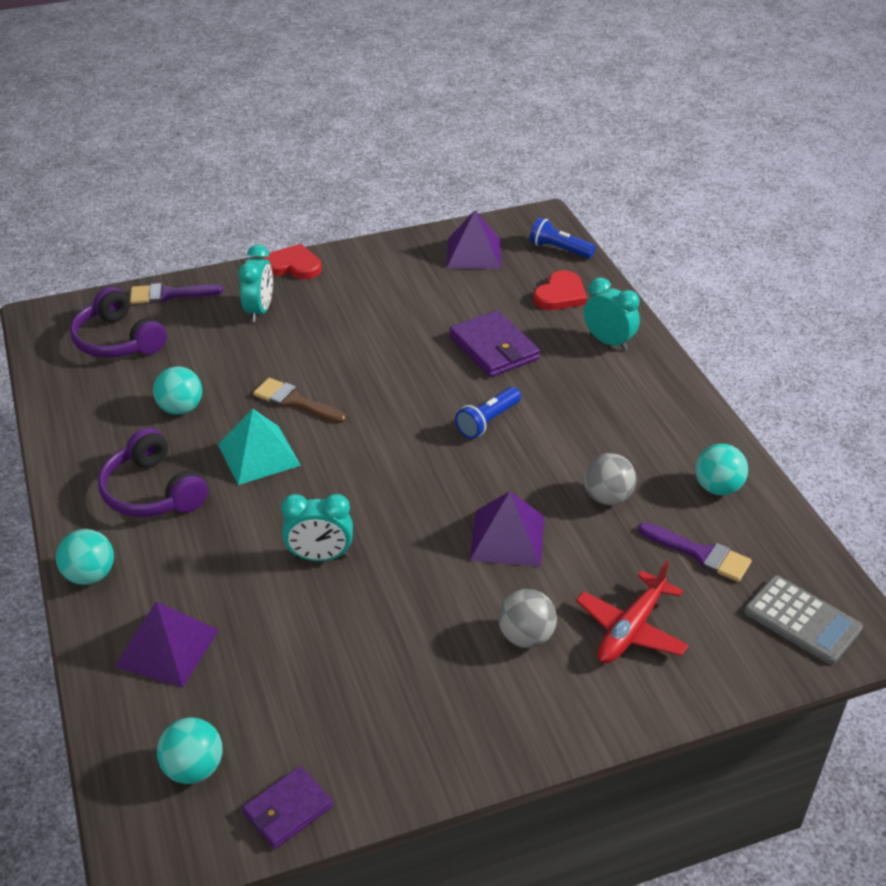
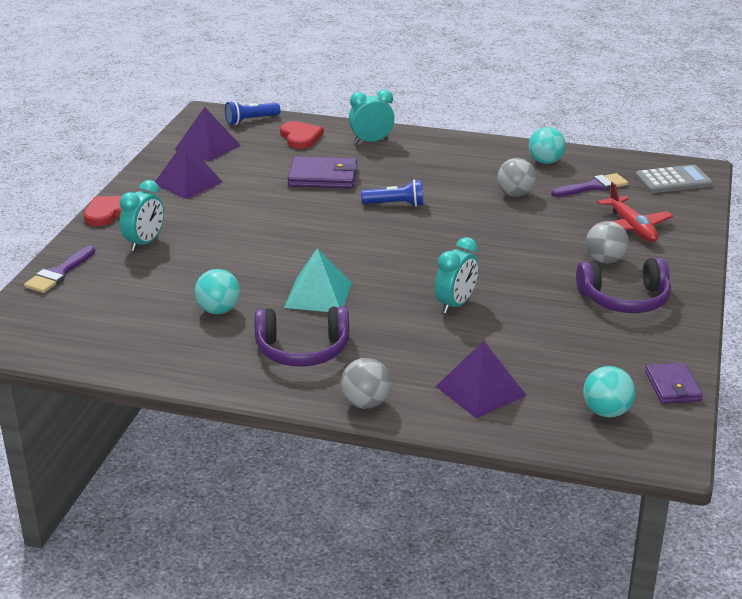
camera: 55 degrees left, 10 degrees down
(90, 575) = (365, 403): turquoise ball -> grey ball
(118, 340) = (85, 313): purple headphones -> purple headphones (625, 299)
(259, 311) = (145, 243): turquoise clock -> turquoise clock turned 75 degrees clockwise
(294, 401) = (277, 263): brown brush -> none
(488, 421) = (395, 204): blue flashlight -> blue flashlight turned 75 degrees counterclockwise
(507, 538) = (513, 236): purple pyramid -> purple pyramid (188, 183)

